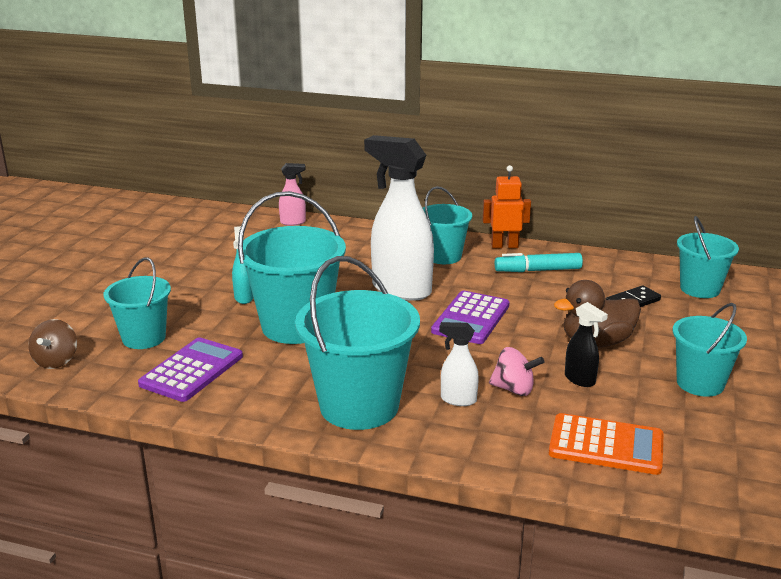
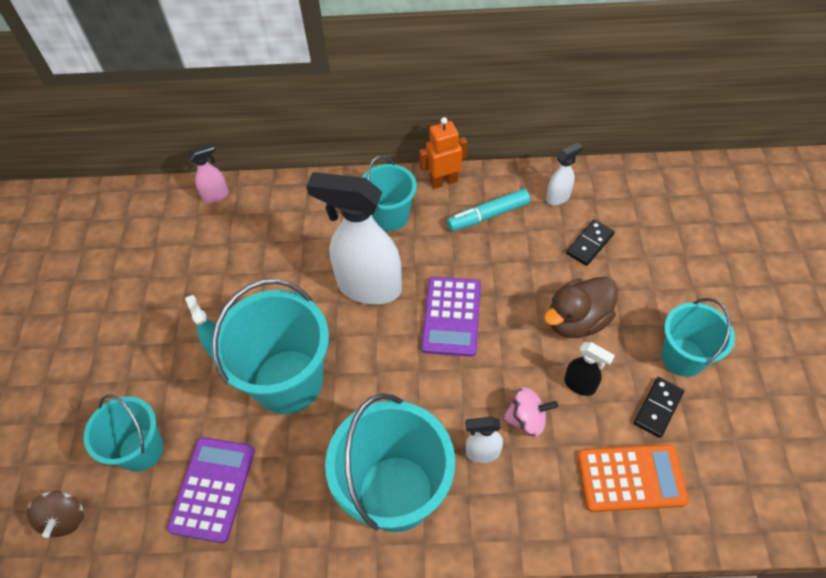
camera: 15 degrees left, 30 degrees up
(613, 271) = (558, 197): none -> white spray bottle
(657, 408) = (658, 408): none -> black domino
(700, 289) = (642, 205): turquoise bucket -> none

